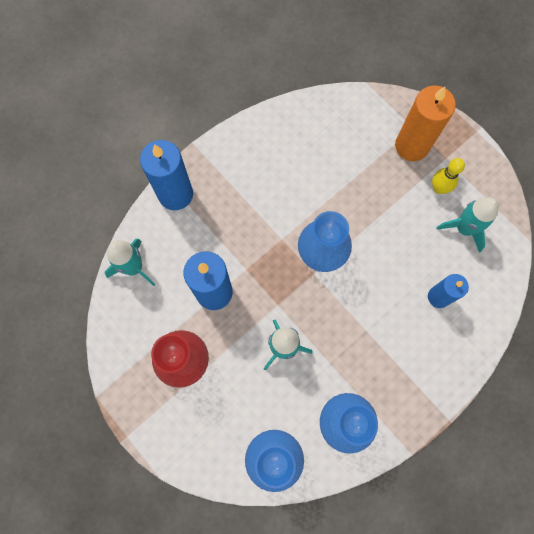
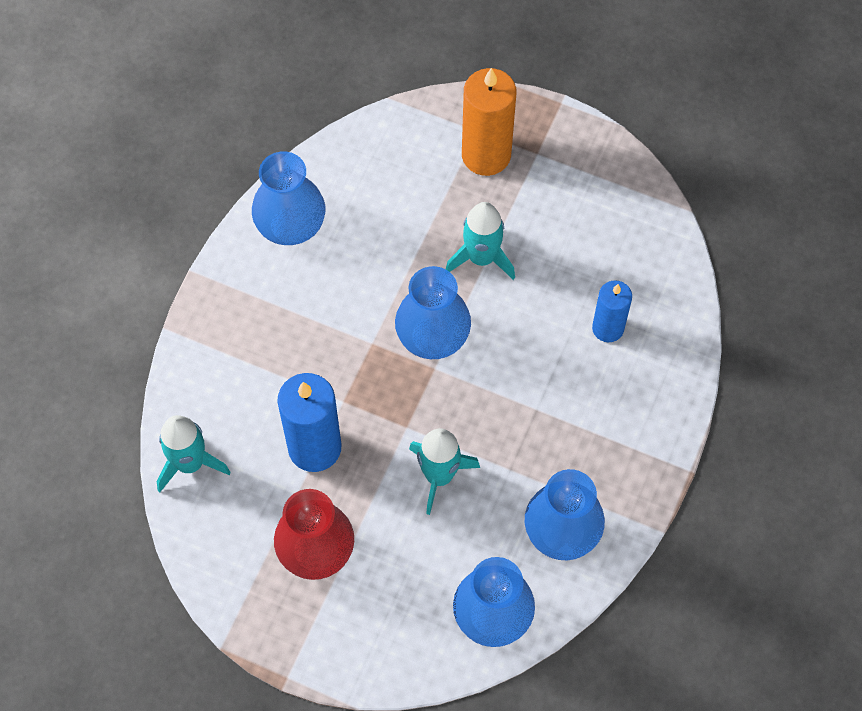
camera: 25 degrees left, 10 degrees down
(175, 194) = (200, 346): blue candle -> none
(267, 139) = (290, 224): none -> blue vase
(439, 188) = (546, 194): yellow bowling pin -> none
(464, 228) = (601, 231): turquoise rocket -> turquoise rocket (481, 258)

